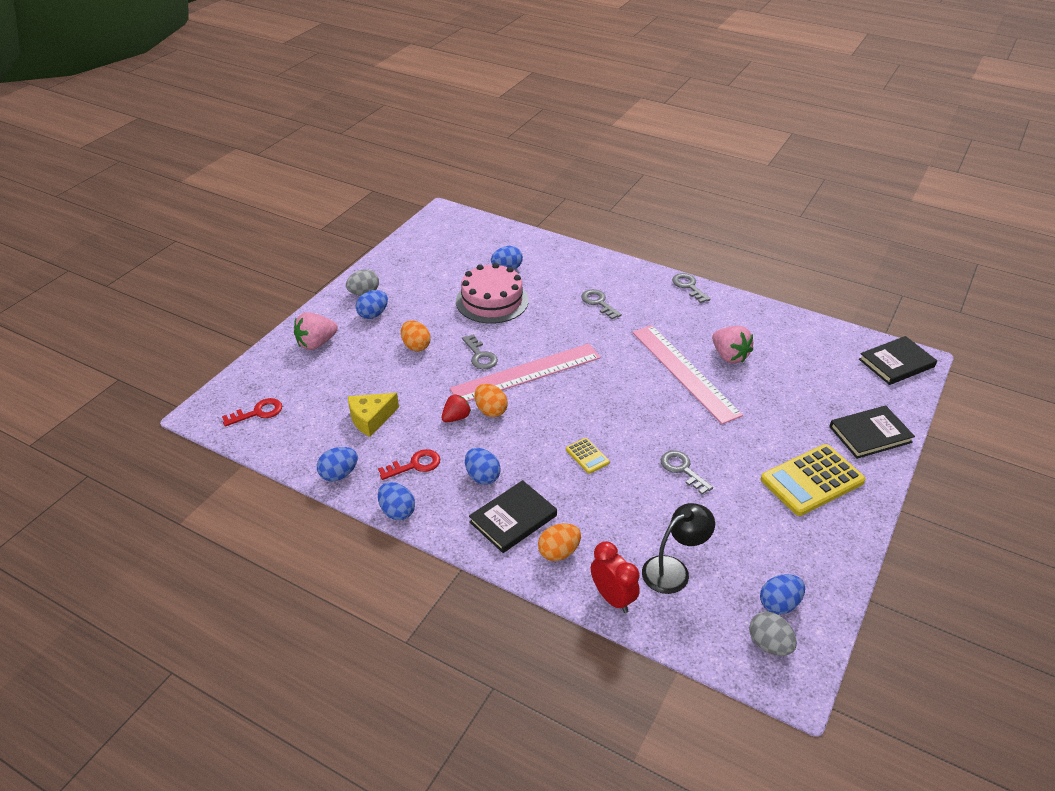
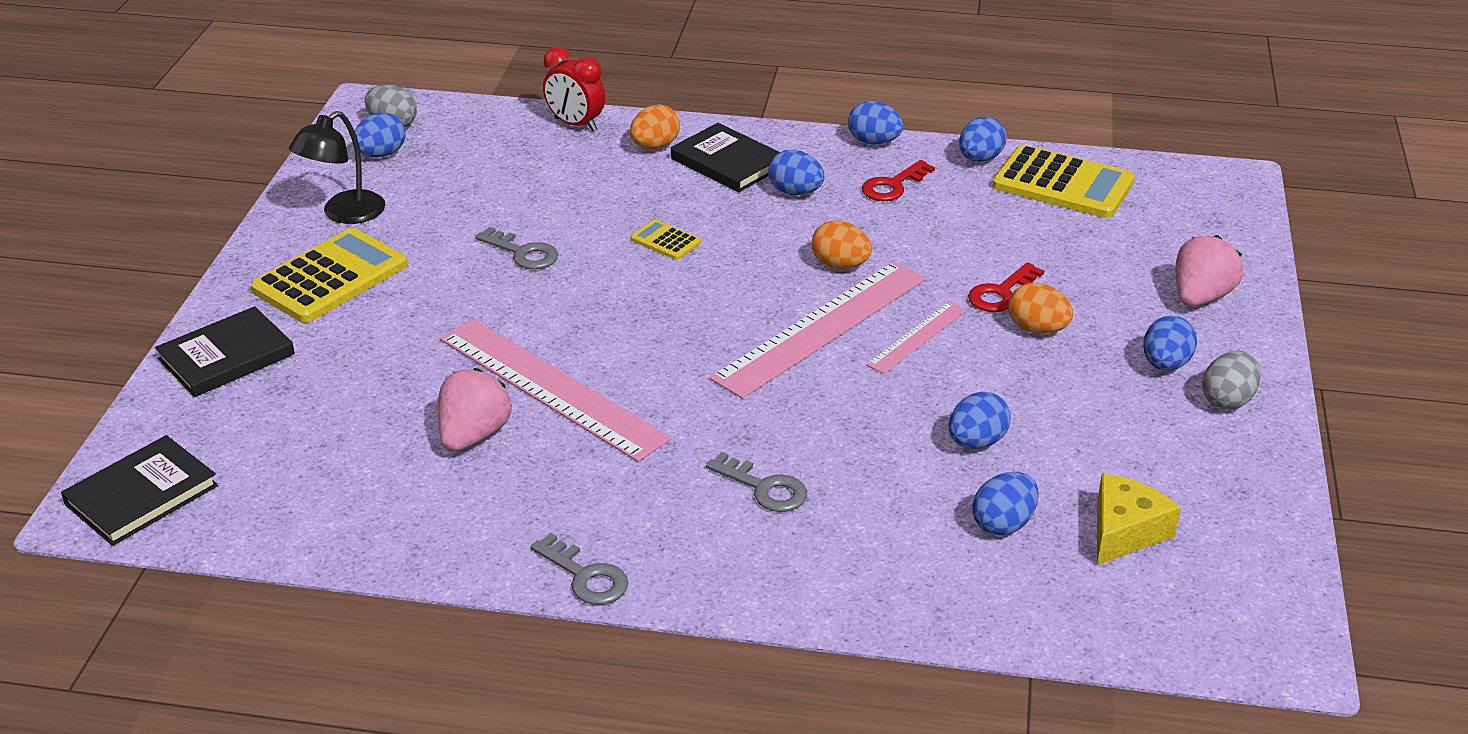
camera: 160 degrees right, 5 degrees down
(258, 412) = (1164, 195): red key -> red key (1001, 293)
(308, 437) = (1063, 184): none -> yellow calculator
(371, 419) = (1003, 220): yellow cheese -> yellow cheese (1125, 531)
(456, 417) = (884, 246): red strawberry -> none
(480, 356) = (917, 337): grey key -> pink ruler
(492, 301) = (976, 442): pink cake -> blue egg
(513, 519) = (727, 162): black book -> black book turned 75 degrees counterclockwise
(673, 570) = (511, 158): black lamp -> black lamp (344, 214)
(729, 356) = (473, 435): pink strawberry -> pink strawberry turned 75 degrees clockwise

